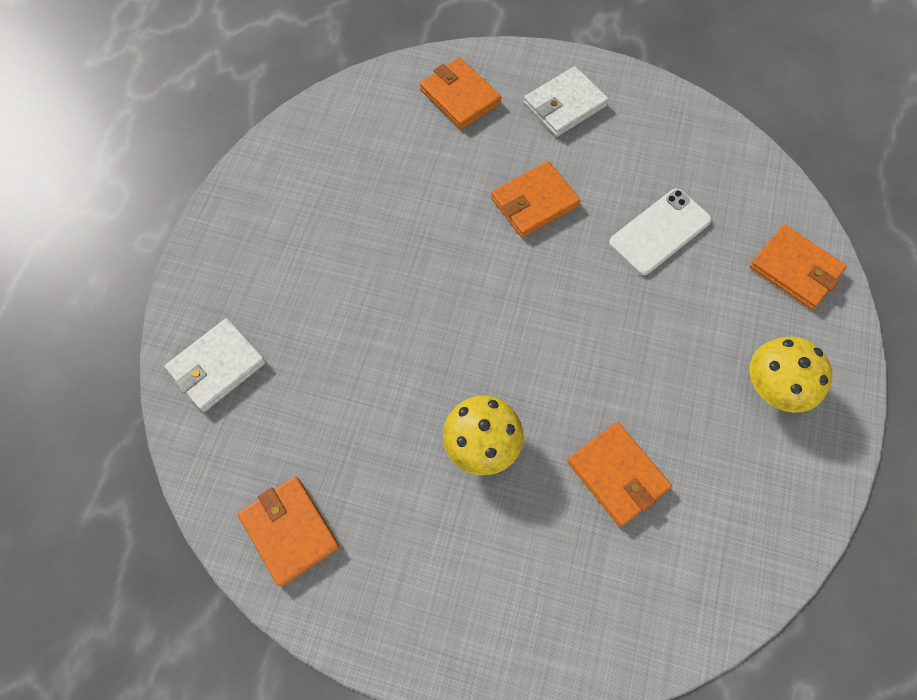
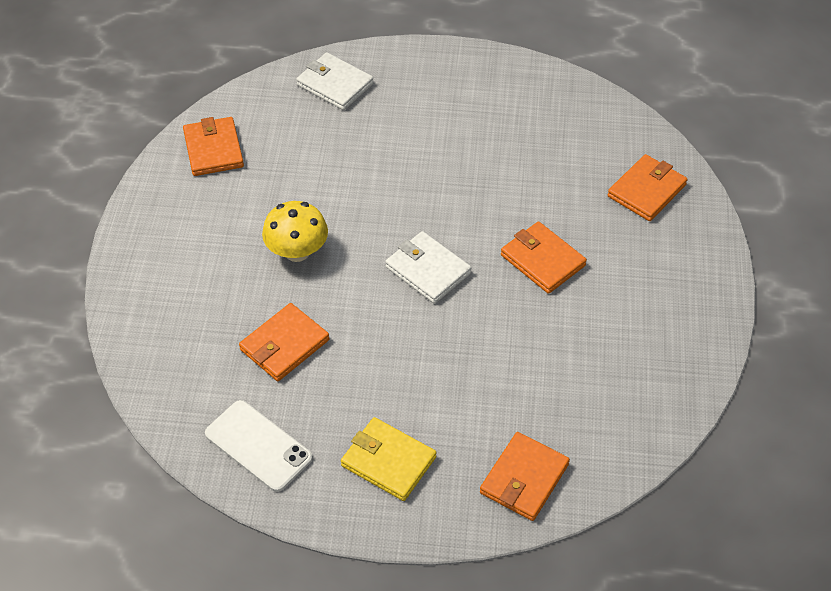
camera: 80 degrees right, 15 degrees down
(290, 531) = (213, 149): orange wallet -> orange wallet turned 60 degrees counterclockwise
(565, 105) = (666, 272): white wallet -> white wallet (428, 270)
(659, 231) = (537, 360): white phone -> white phone (258, 446)
(774, 387) = (388, 461): yellow mushroom -> yellow wallet

